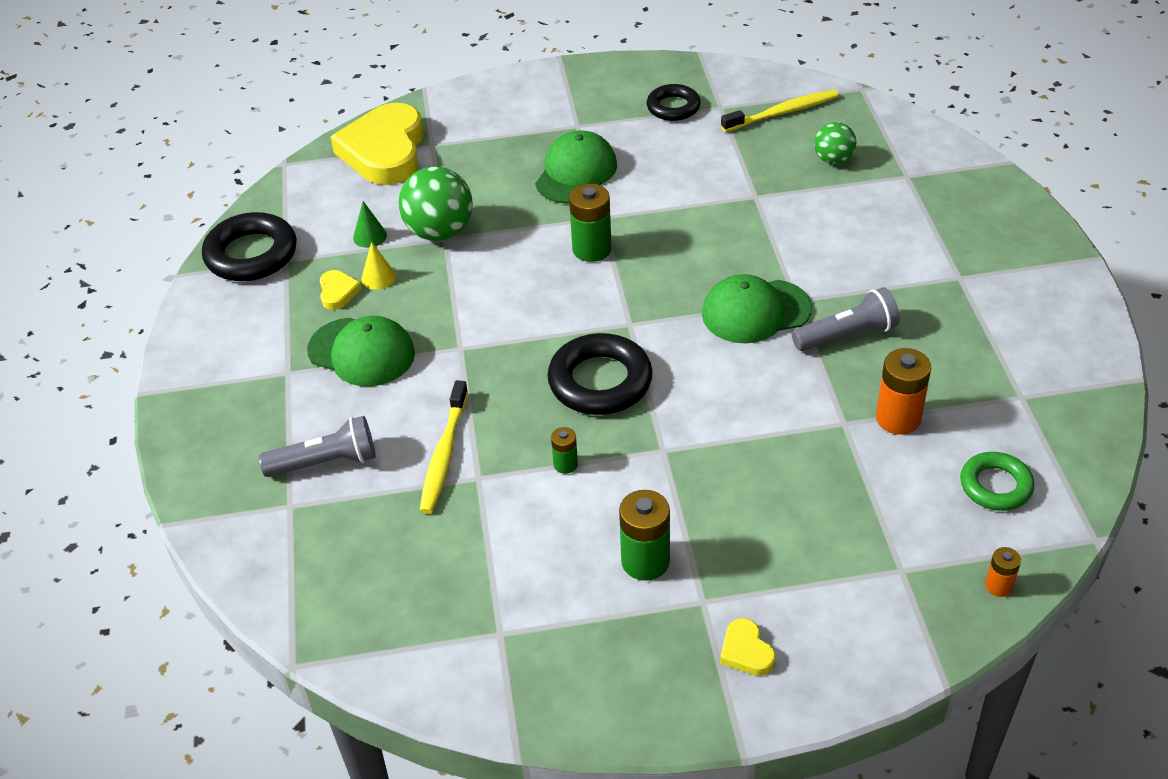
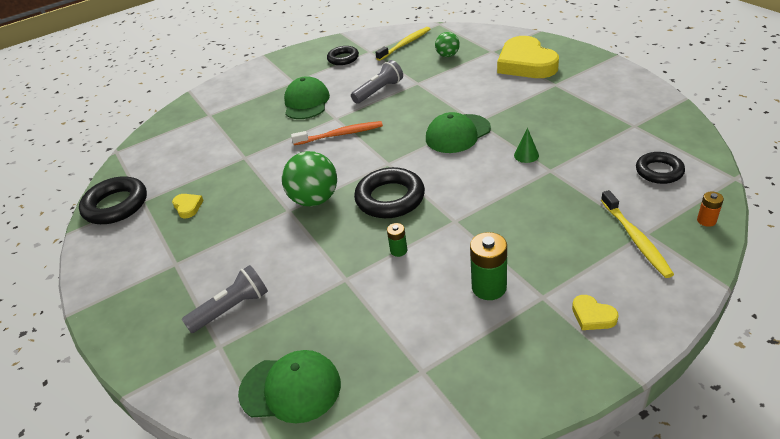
camera: 20 degrees left, 5 degrees down
(361, 352) = (222, 234): green cap -> green cap (290, 388)
(370, 236) = (194, 171): green cone -> green cone (526, 155)
(378, 277) = (211, 190): yellow cone -> none
(384, 151) = (180, 126): yellow heart -> yellow heart (526, 63)
(439, 232) = (239, 155): green ball -> green ball (314, 200)
(444, 454) = (313, 273): yellow toothbrush -> yellow toothbrush (635, 238)
(592, 249) = (340, 135): green battery -> orange toothbrush
(847, 335) = (517, 128): grey flashlight -> grey flashlight (379, 91)
(898, 418) = (578, 158): orange battery -> none
(995, 486) = (659, 171): green ring -> black ring

